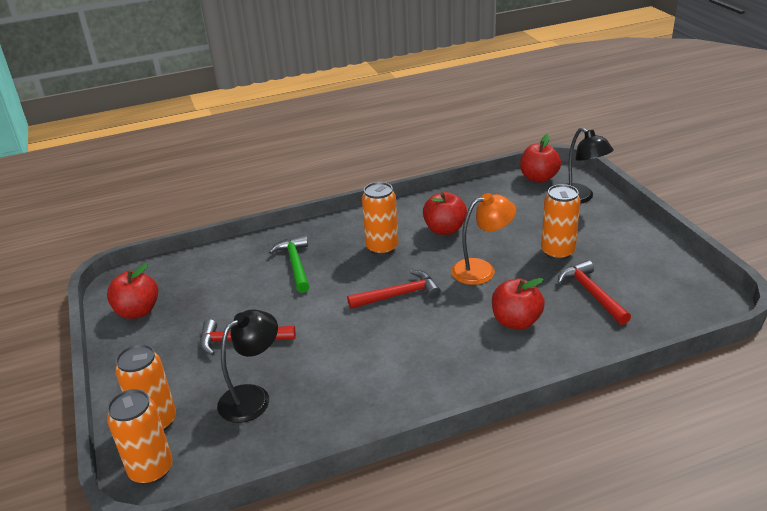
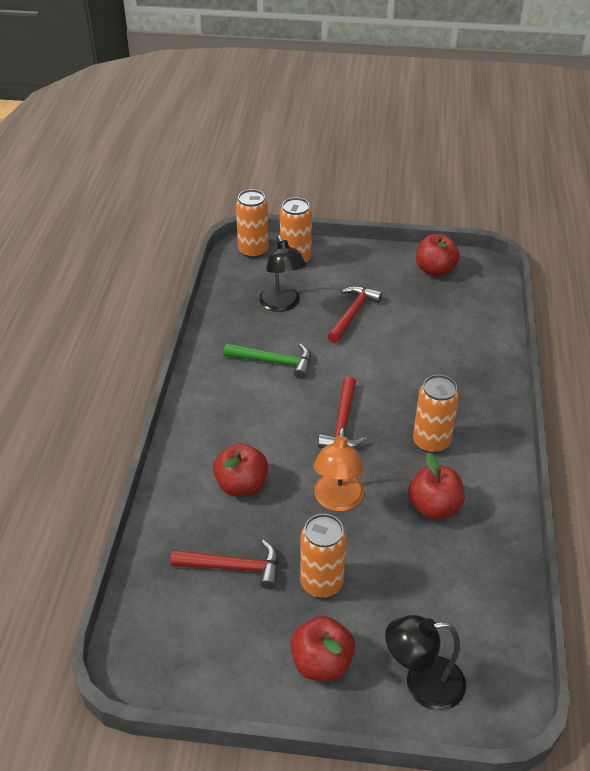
camera: 115 degrees right, 10 degrees up
(295, 264) = (442, 372): green hammer -> green hammer (274, 361)
(538, 178) = (503, 670): red apple -> red apple (321, 662)

